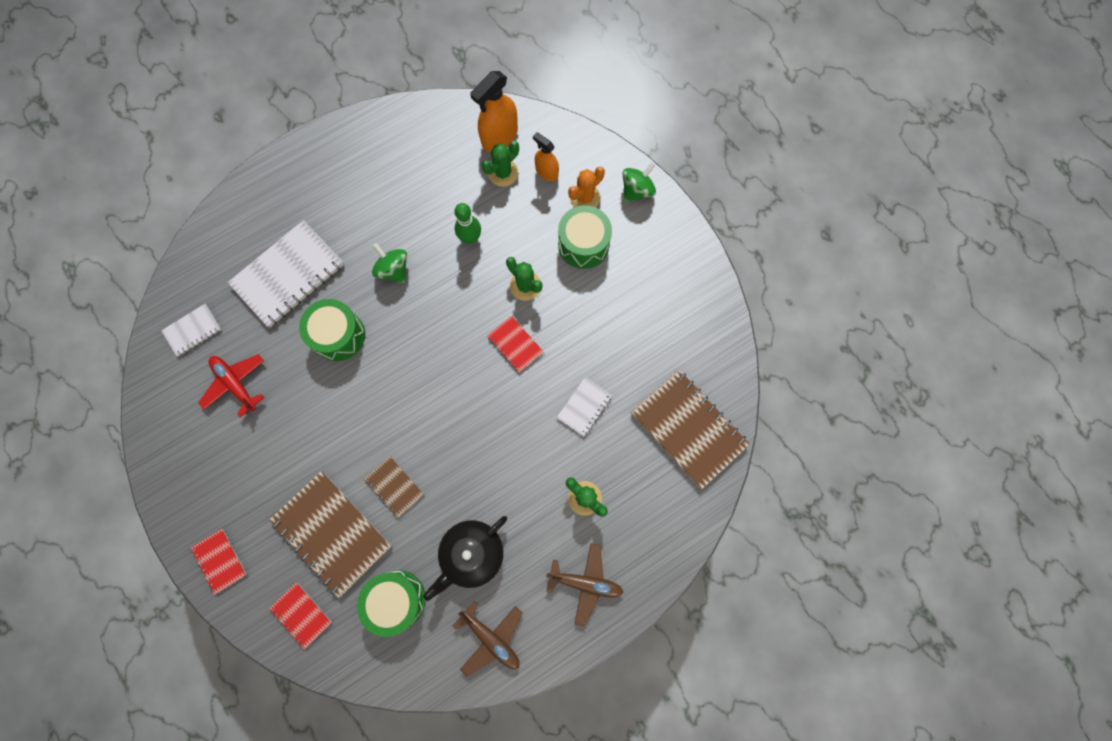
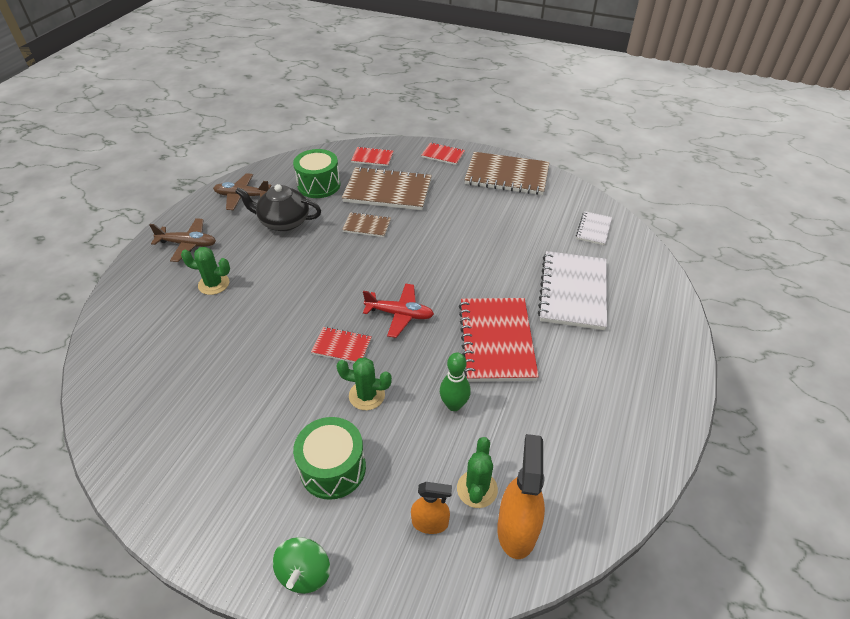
camera: 145 degrees right, 30 degrees down
(236, 384) = (530, 220): red plane -> red plane (399, 314)
(338, 335) = (492, 278): green drum -> none
(393, 270) = (496, 341): green spinning top -> red notebook
(471, 554) = (284, 222): black teapot -> black teapot turned 90 degrees counterclockwise
(584, 407) = (248, 336): white notebook -> none
(585, 198) = (364, 521): orange cactus -> none
(585, 583) = (188, 244): brown plane -> brown plane turned 150 degrees counterclockwise
(688, 429) = (136, 369): brown notebook -> brown notebook (507, 176)

